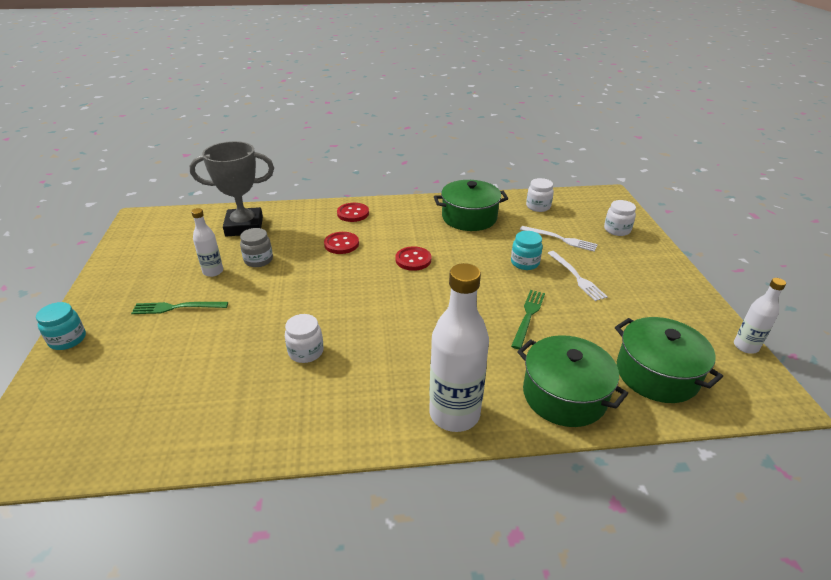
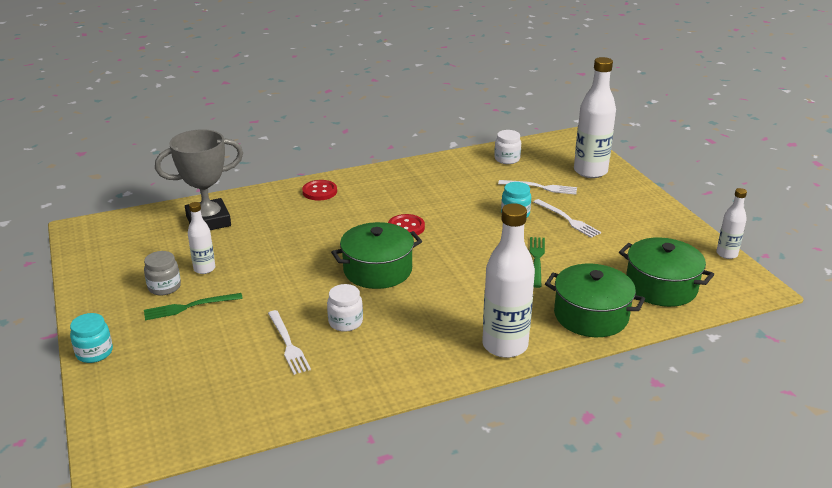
camera: 15 degrees left, 5 degrees down
(239, 366) = (288, 344): none -> white fork
(258, 260) = (246, 251): grey jar -> grey jar (164, 287)
(341, 244) = (325, 223): red button -> none
(469, 217) = (443, 179): green pot -> green pot (377, 270)
(617, 230) = (590, 171): white jar -> white bottle

